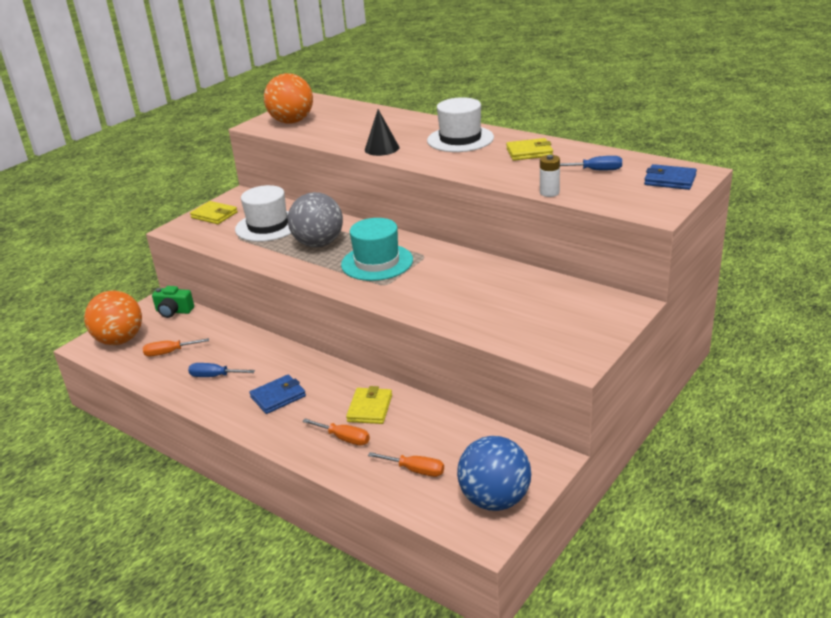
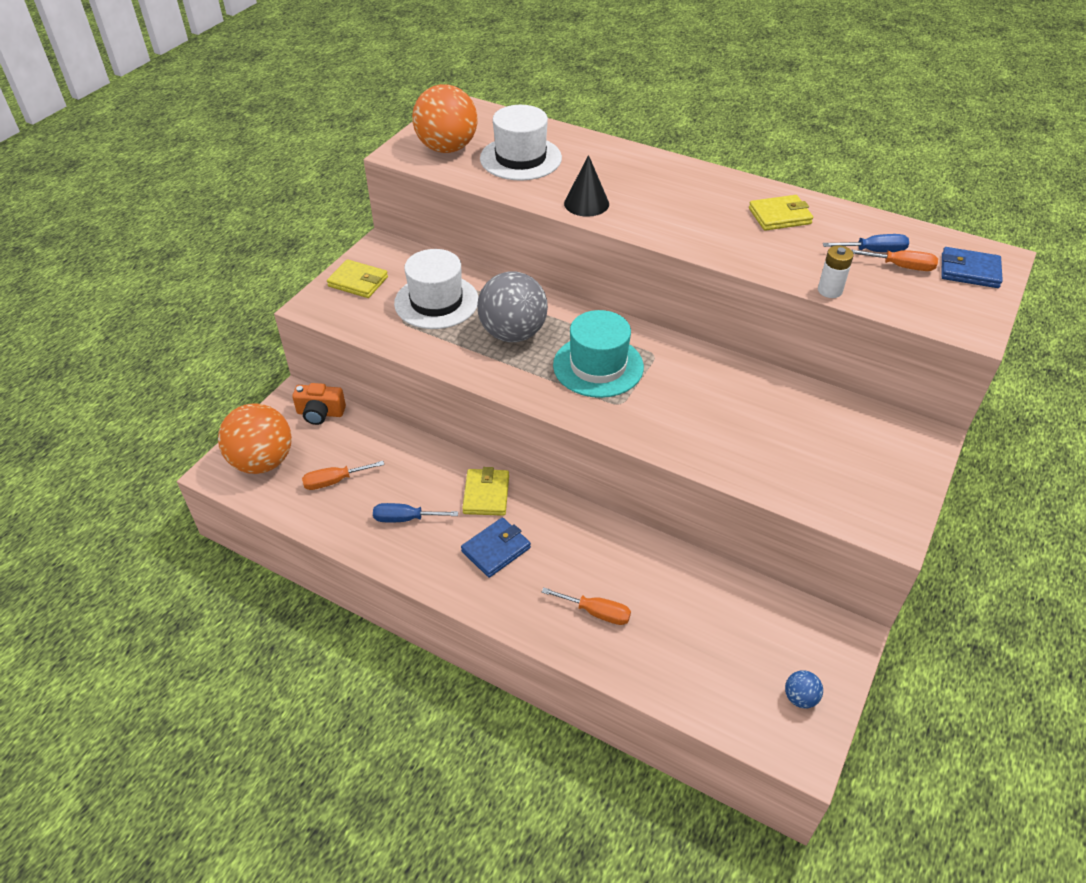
camera: 10 degrees left, 15 degrees up
(174, 311) = (320, 413): green camera -> orange camera
(370, 408) = (615, 564): yellow wallet -> yellow wallet (486, 494)
(415, 470) = (695, 658): orange screwdriver -> orange screwdriver (900, 266)
(460, 139) = (683, 189): white hat -> white hat (520, 158)
(495, 499) = (800, 698): blue ball -> blue ball, size x0.43

